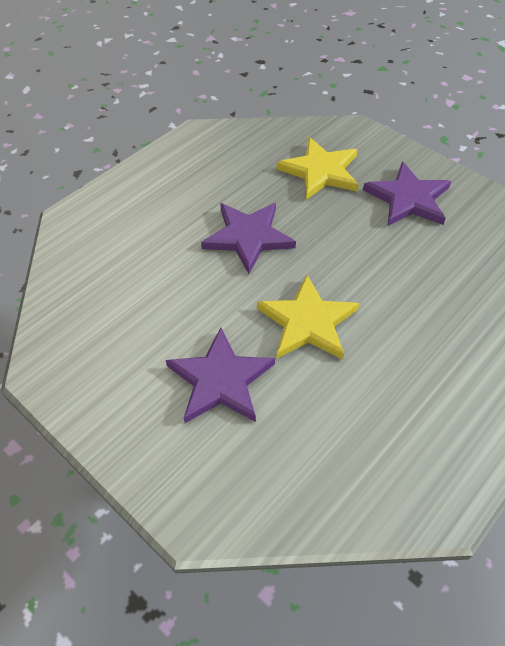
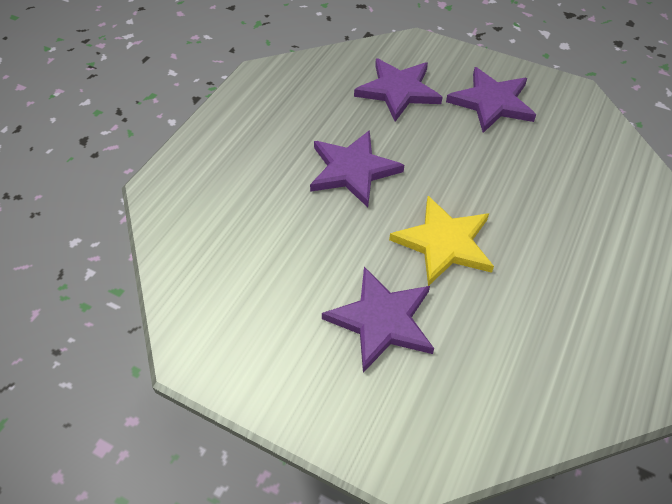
camera: 15 degrees left, 0 degrees up
(320, 171) = (398, 91): yellow star -> purple star

